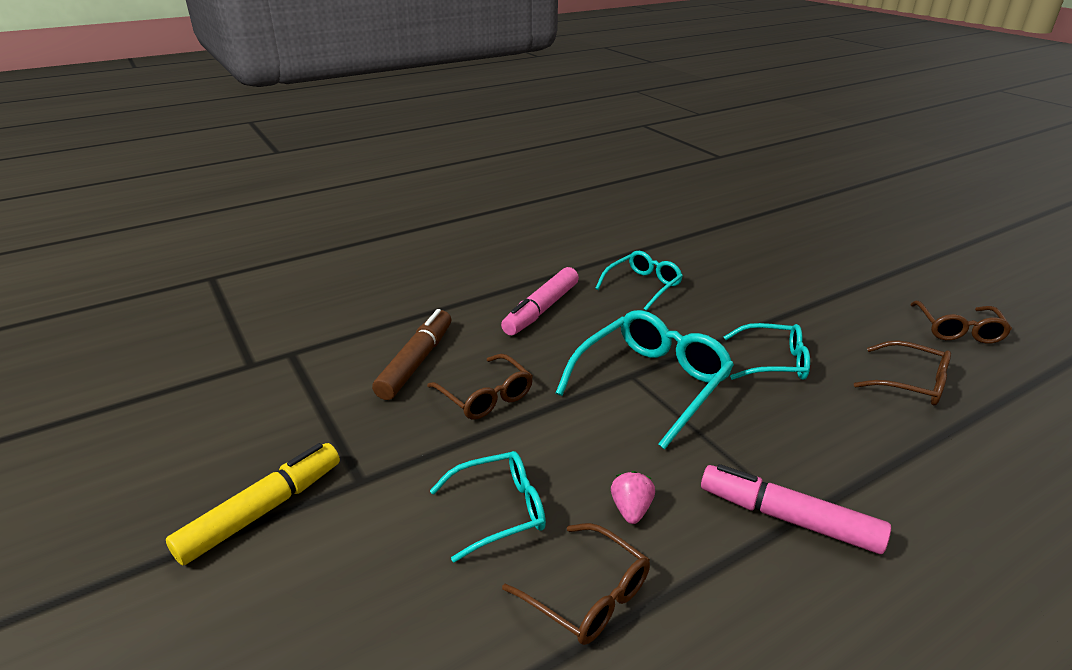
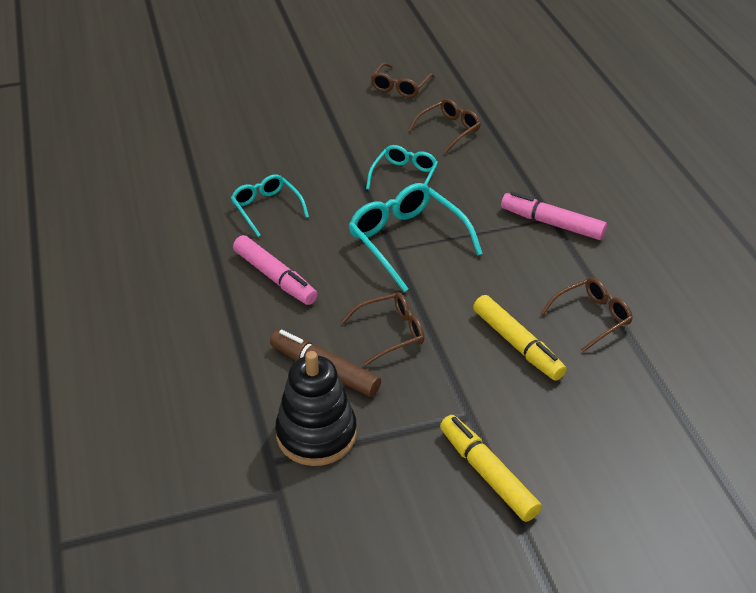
camera: 75 degrees left, 10 degrees up
(325, 373) = (316, 434): none -> black stacking toy
(499, 511) = (517, 344): turquoise glasses -> yellow marker
(631, 509) = (530, 284): pink strawberry -> none
(788, 518) = (552, 223): pink marker -> pink marker turned 75 degrees clockwise
(957, 330) = (400, 86): brown glasses -> brown glasses turned 90 degrees clockwise

